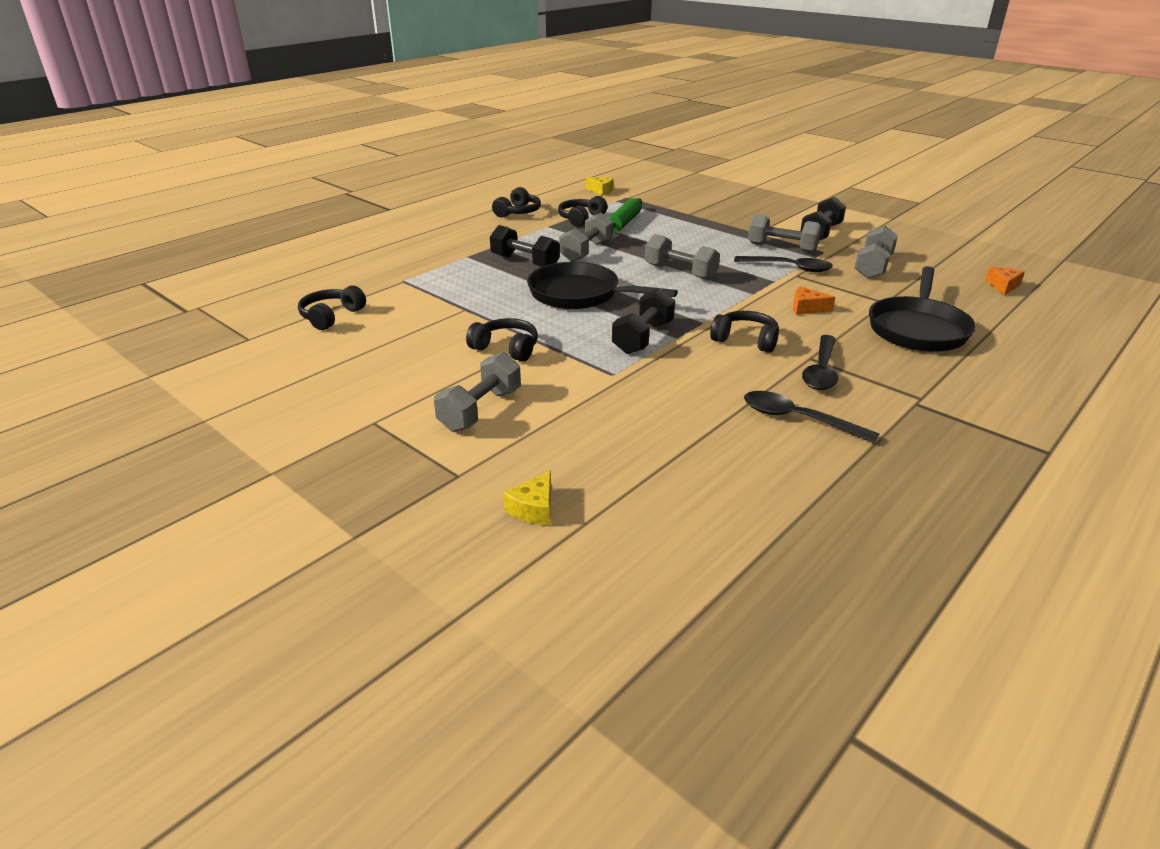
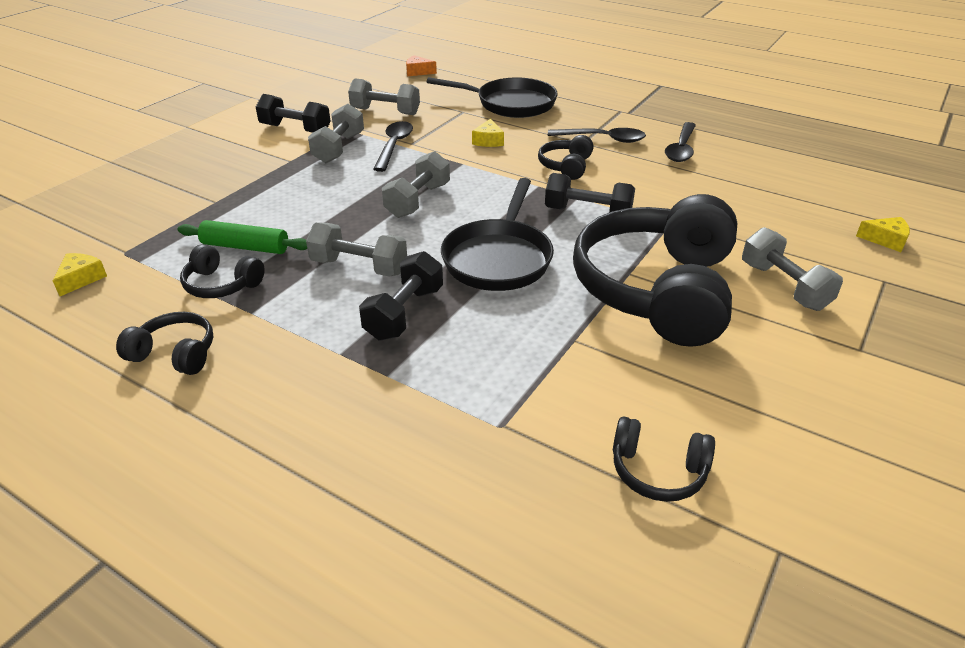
camera: 100 degrees left, 5 degrees up
(480, 410) = (784, 286): grey dumbbell -> grey dumbbell turned 45 degrees clockwise
(506, 348) = (657, 290): black headphones -> black headphones, size x2.35
(807, 308) = (488, 141): orange cheese -> yellow cheese

